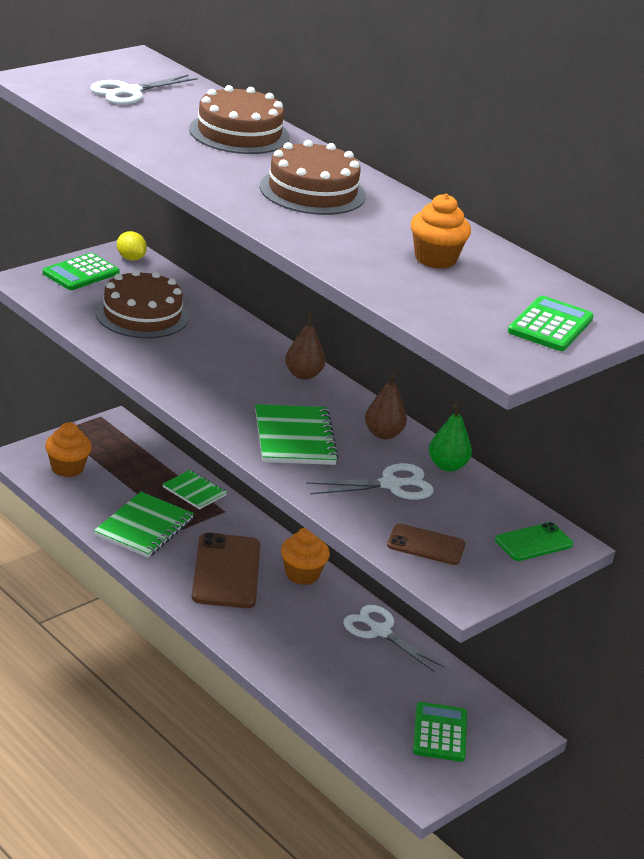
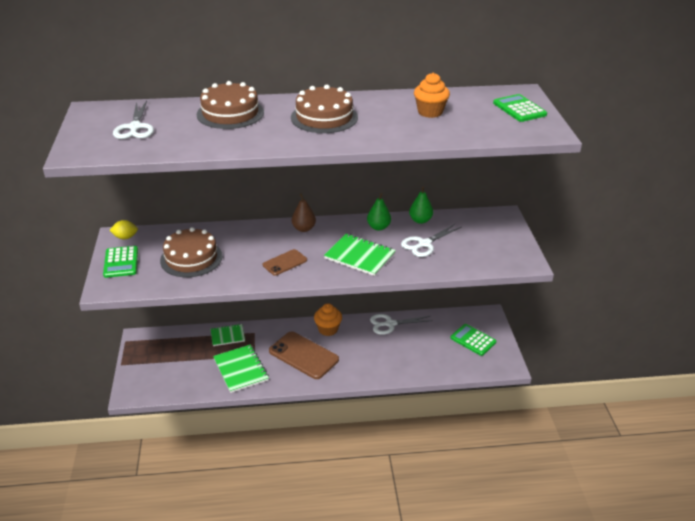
camera: 50 degrees left, 5 degrees up
(67, 468) = (159, 377): orange cupcake -> none
(383, 434) = (378, 227): brown pear -> green pear
(391, 485) = (424, 244): white scissors -> white scissors turned 150 degrees counterclockwise
(426, 545) = (481, 255): brown phone -> brown phone (285, 262)
(533, 542) = (498, 224): green phone -> none

